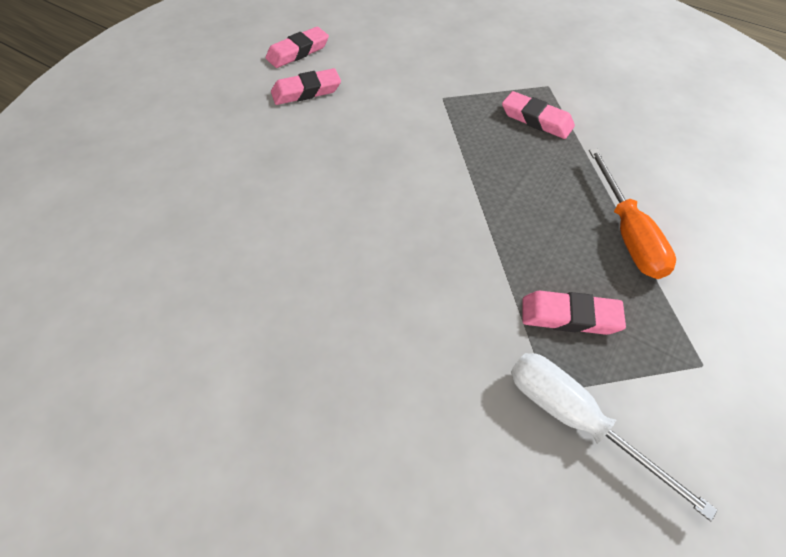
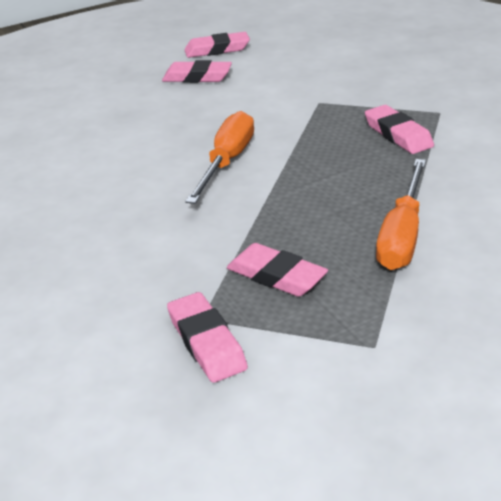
camera: 30 degrees right, 20 degrees down
(420, 192) = (227, 162): none -> orange screwdriver
(576, 420) = (206, 342): white screwdriver -> pink eraser

